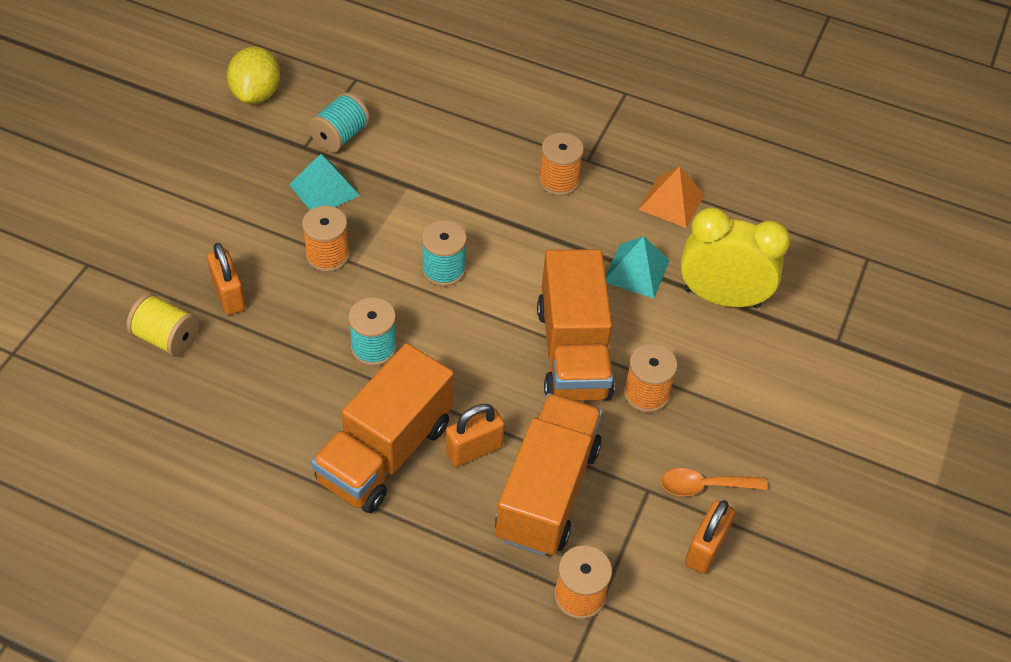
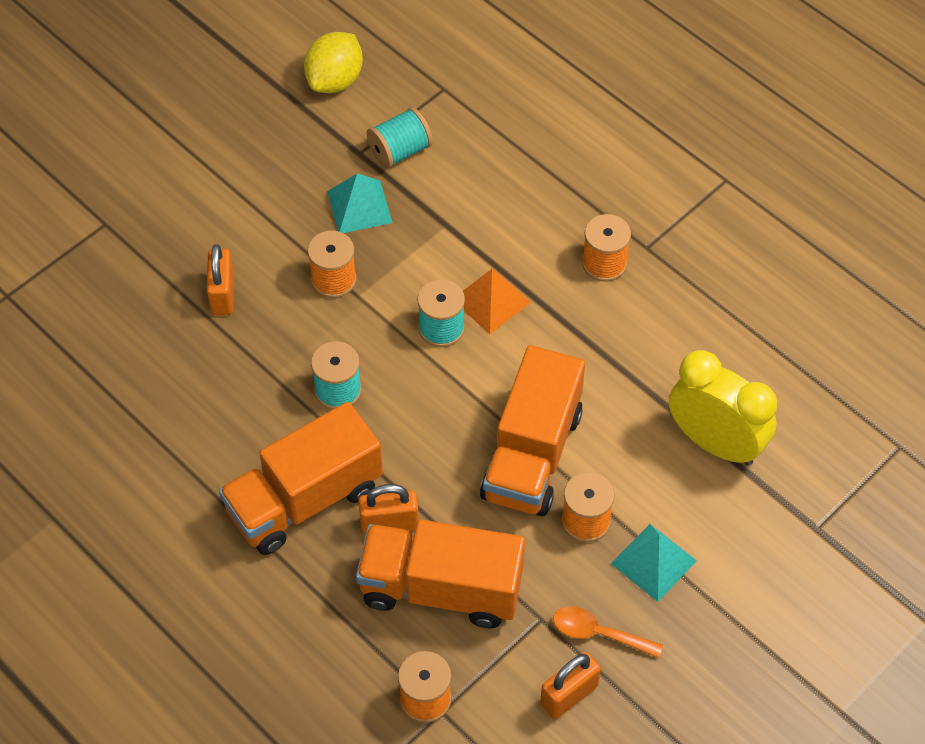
camera: 25 degrees right, 5 degrees up
(167, 338) = (149, 322): yellow spool -> none
(547, 492) = (441, 588): orange truck -> orange truck turned 120 degrees counterclockwise
(636, 270) = (639, 387): turquoise pyramid -> turquoise pyramid (653, 562)
(671, 201) = (714, 320): orange pyramid -> orange pyramid (491, 300)

